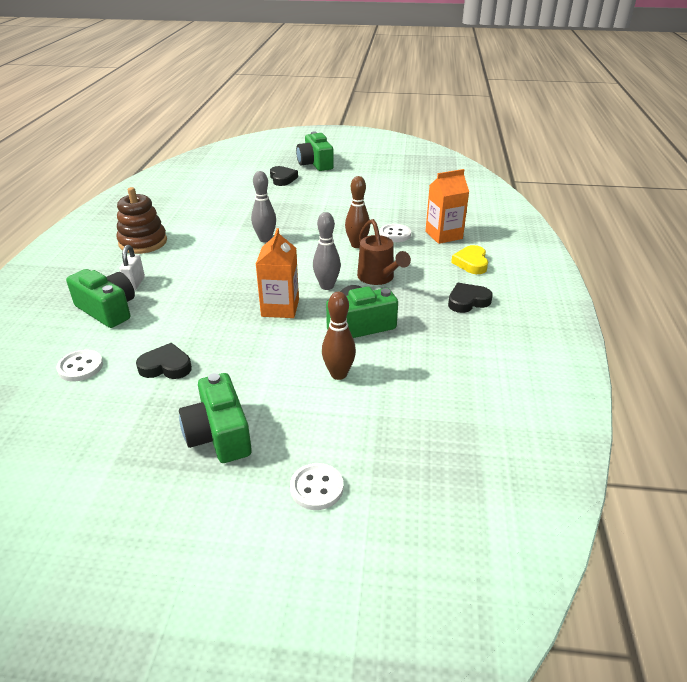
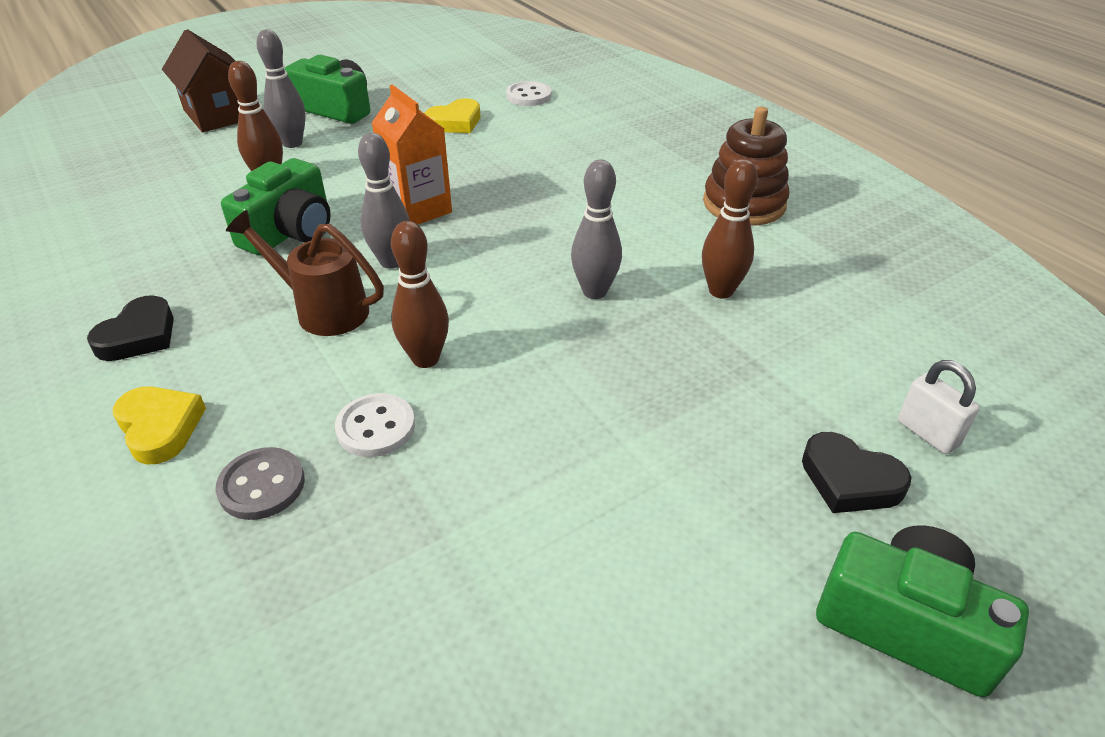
camera: 140 degrees right, 5 degrees up
(108, 310) = (603, 132): green camera -> none
(135, 283) = (635, 161): white padlock -> white padlock (927, 433)
(166, 366) = (455, 122): black heart -> yellow heart
(223, 221) = (721, 291): none -> brown bowling pin
(292, 406) = (292, 143): none -> grey bowling pin
(316, 488) = (218, 114): white button -> brown house
(443, 235) = (262, 485): orange carton -> grey button

